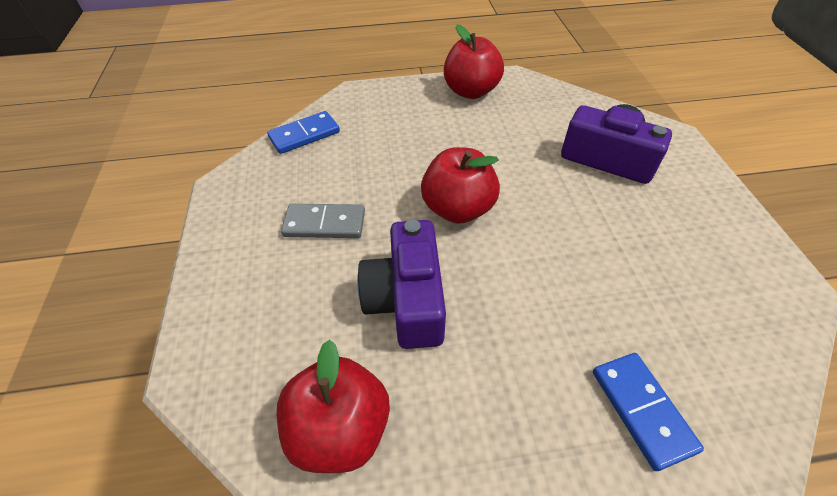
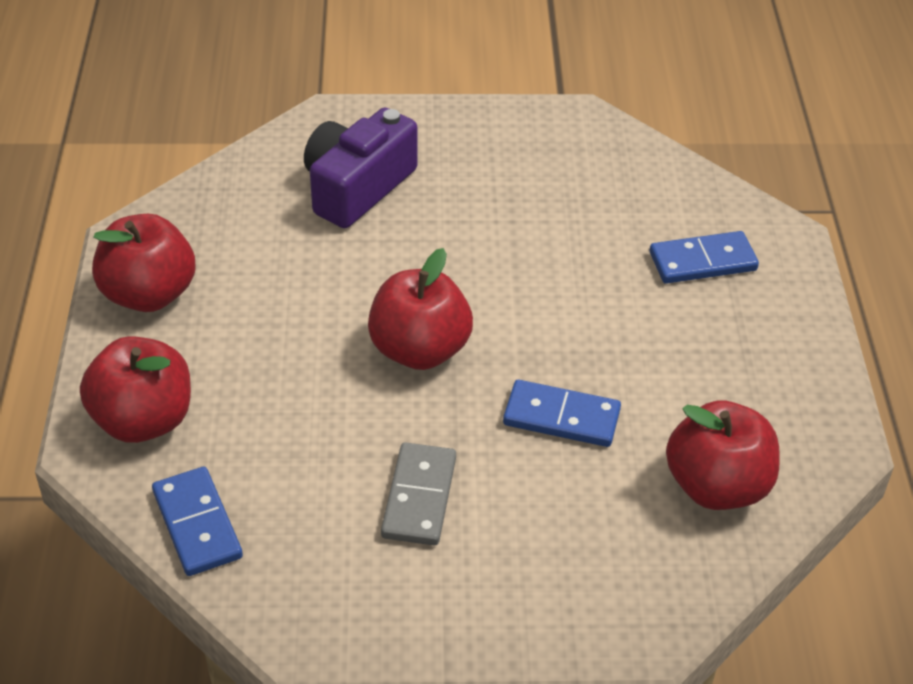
camera: 85 degrees left, 5 degrees down
(376, 105) = (143, 420): none -> red apple
(407, 299) = (561, 417): purple camera -> blue domino

